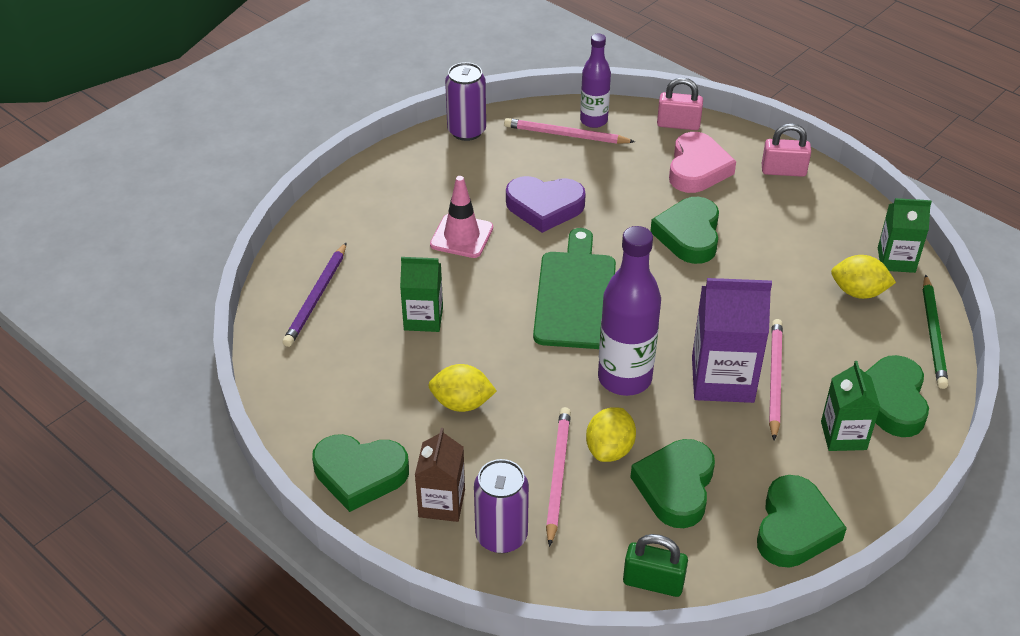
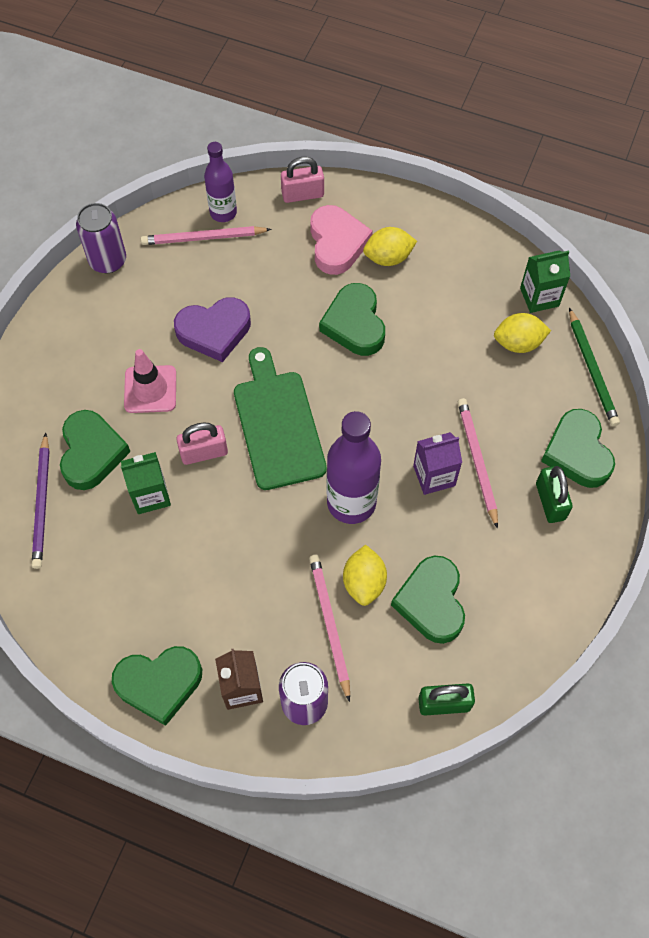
camera: 20 degrees left, 20 degrees up
(462, 403) = (220, 577): yellow lemon -> yellow lemon (388, 258)
(722, 379) = (434, 476): purple carton -> purple carton, size x0.63
(783, 171) = (414, 223): pink padlock -> pink padlock (204, 452)
(794, 528) = (539, 609): green heart -> green heart (92, 453)
(843, 435) = (550, 501): green carton -> green padlock

